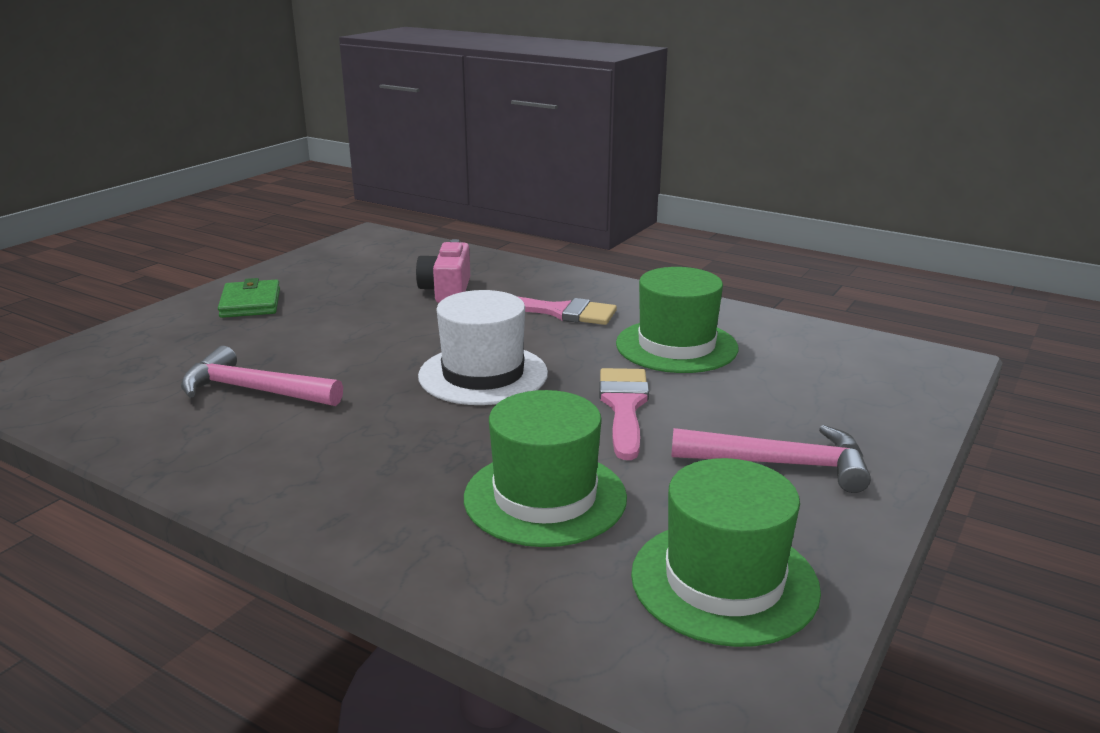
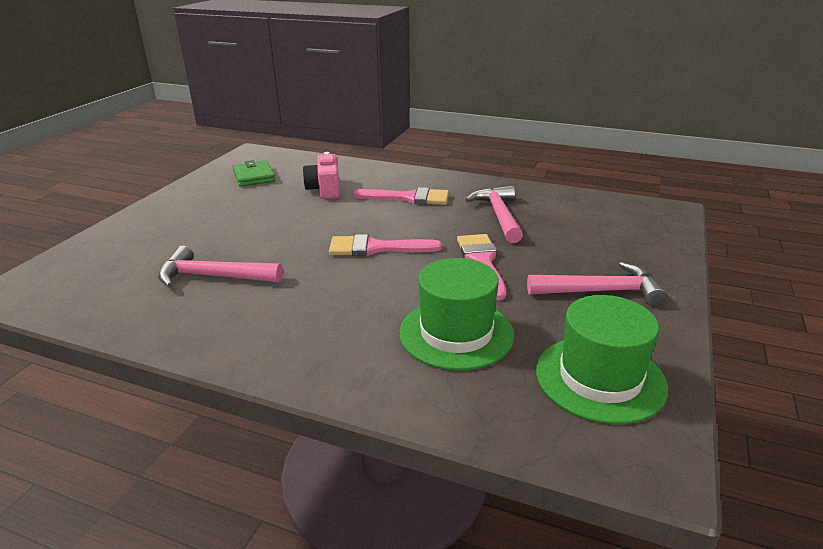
camera: 10 degrees left, 5 degrees up
(250, 303) = (184, 210): green wallet -> green wallet (254, 176)
(483, 374) = (376, 248): white hat -> pink brush
(676, 346) = (498, 215): green hat -> pink hammer

